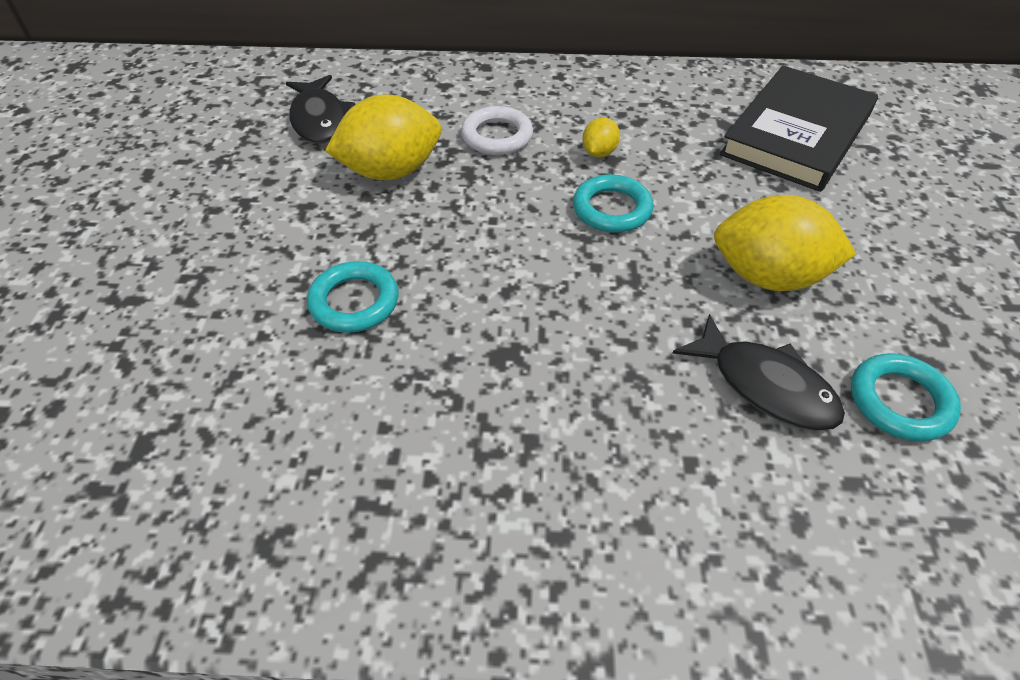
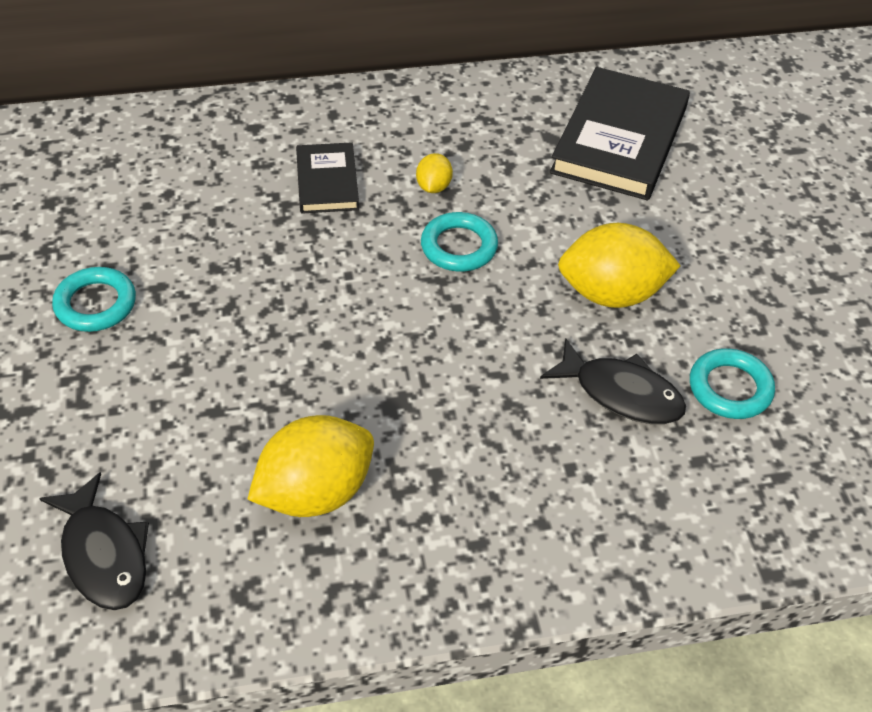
camera: 15 degrees left, 0 degrees up
(319, 119) = (134, 187): black fish -> black fish (104, 554)
(354, 302) = (242, 378): turquoise ring -> turquoise ring (95, 304)
(391, 171) = (231, 237): yellow lemon -> yellow lemon (315, 492)
(497, 136) = (327, 182): white ring -> black book

